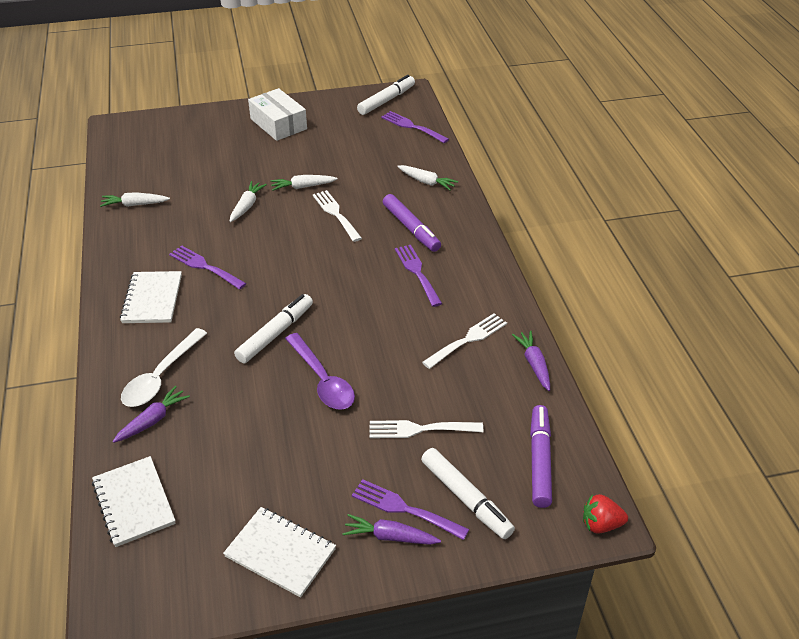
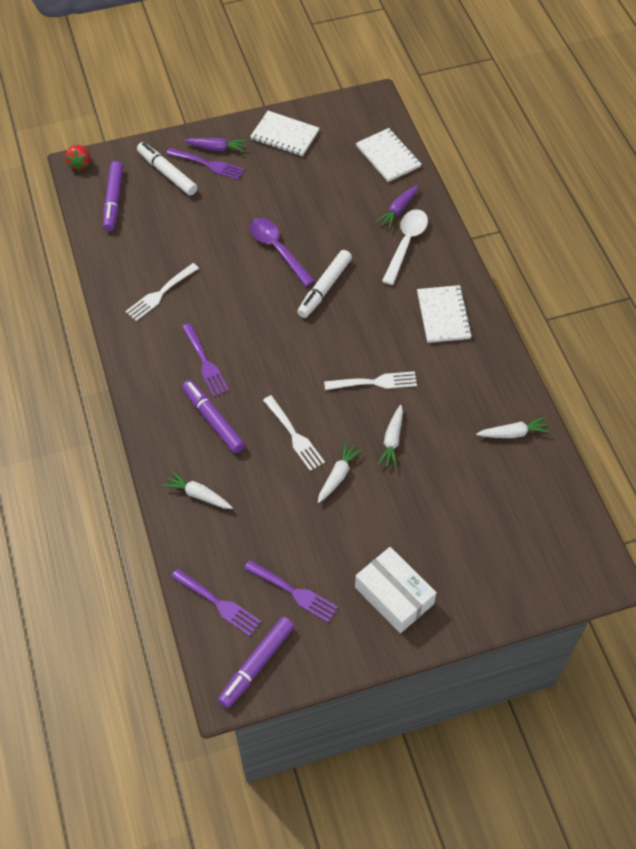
camera: 175 degrees right, 15 degrees up
(204, 267) = (409, 355): purple fork -> purple fork (294, 592)
(303, 187) = (338, 475): white carrot -> white carrot turned 45 degrees counterclockwise
(386, 100) = (257, 664): white marker -> purple marker
(420, 429) = (199, 216): white fork -> white fork (375, 382)
(534, 364) = (107, 275): purple carrot -> none
(601, 524) = (79, 164): red strawberry -> red strawberry turned 90 degrees clockwise

